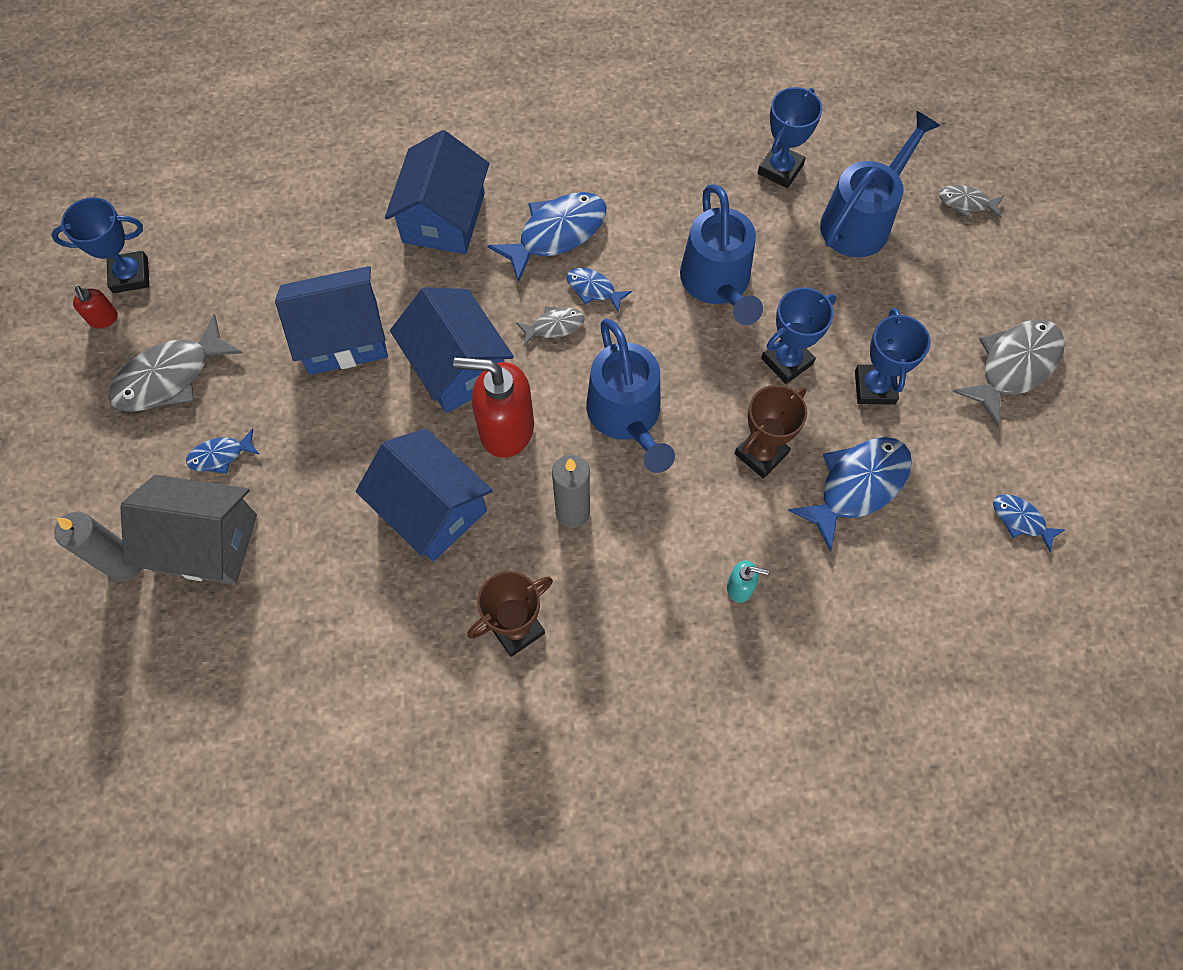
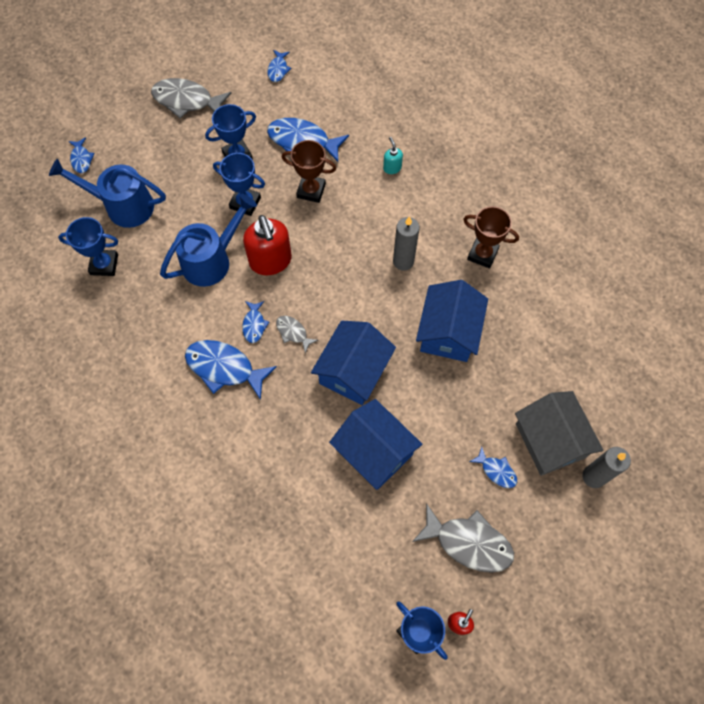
camera: 120 degrees left, 0 degrees up
(443, 218) = (250, 445): blue house -> none
(506, 429) = (376, 321): red soap dispenser -> red soap dispenser (270, 261)
(627, 417) = (329, 263): blue watering can -> none
(966, 203) = (81, 159): grey fish -> blue fish

